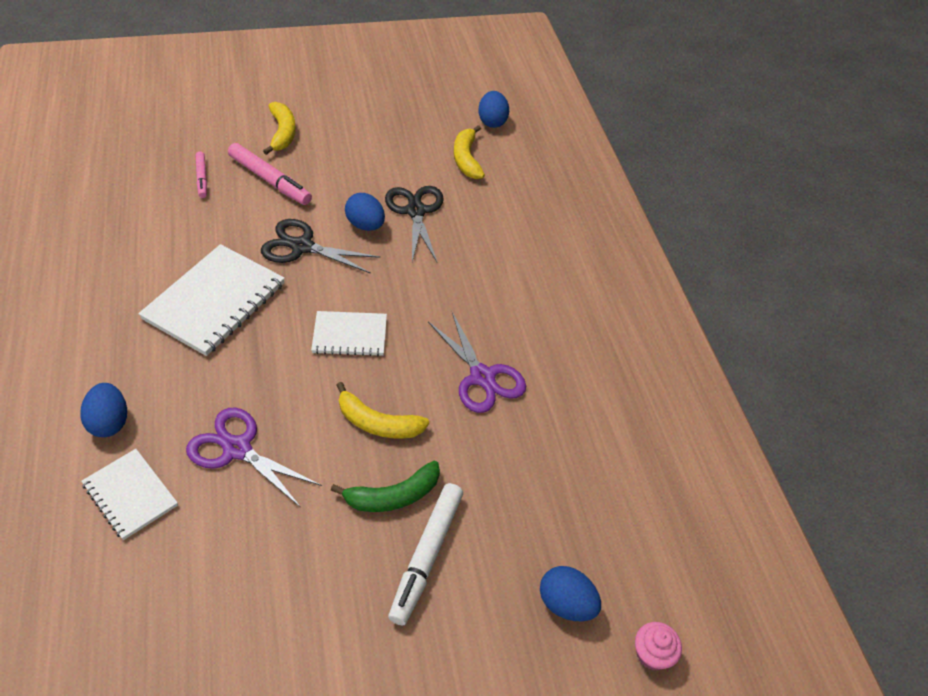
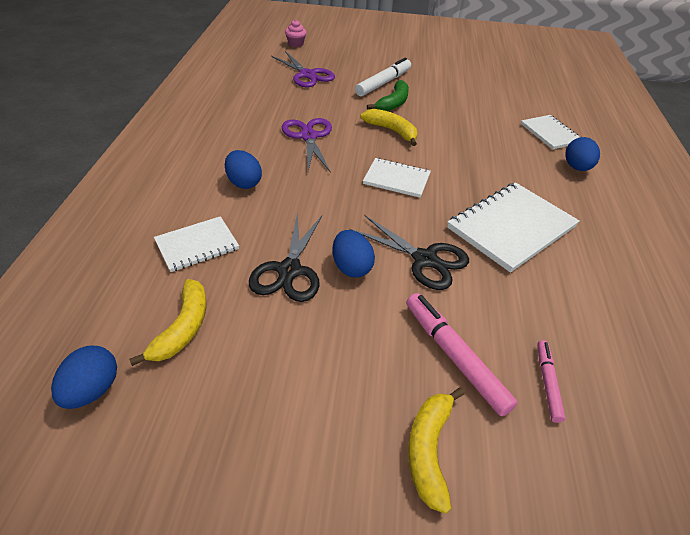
camera: 160 degrees left, 5 degrees down
(236, 449) = (486, 138): purple scissors -> purple scissors (307, 75)
(393, 496) = (393, 103): green banana -> green banana turned 120 degrees clockwise
(504, 214) = (197, 245): none -> white notebook
(566, 604) = (323, 60): blue egg -> blue egg (244, 183)

